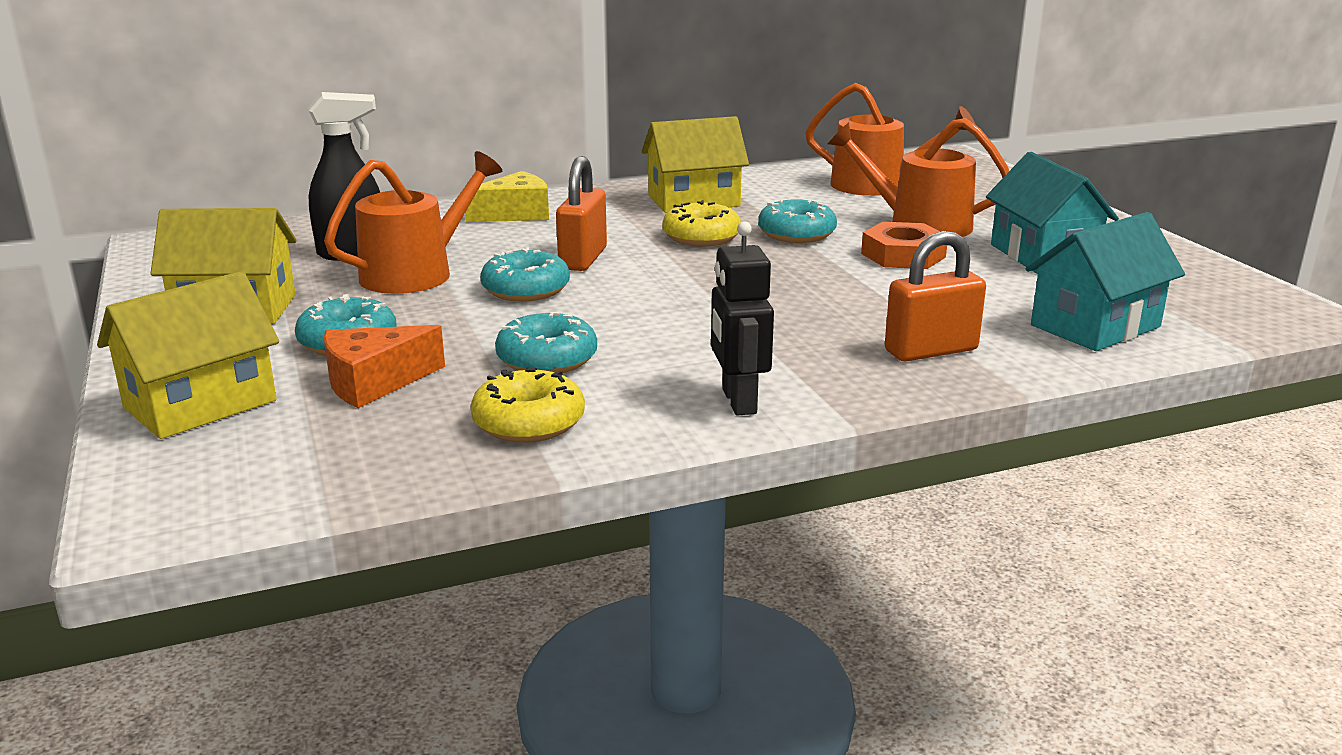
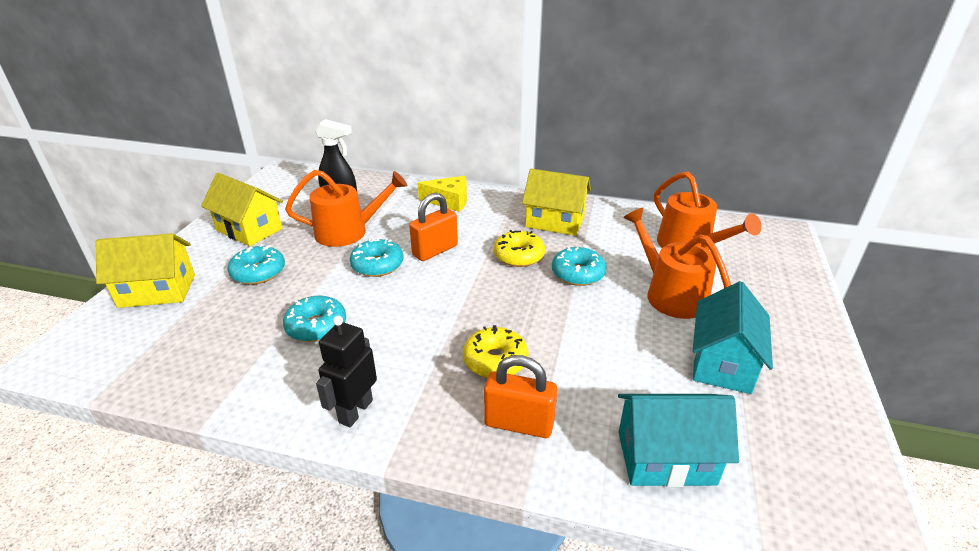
camera: 35 degrees right, 10 degrees up
(374, 382) = (230, 308): orange cheese -> none
(529, 423) = (246, 373): yellow donut -> yellow donut (495, 360)
(903, 255) = (620, 321): orange nut -> none

